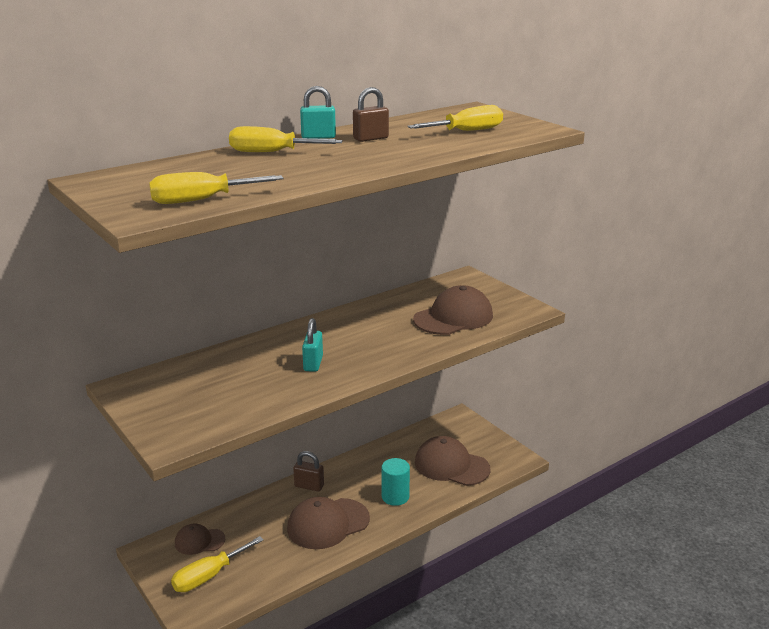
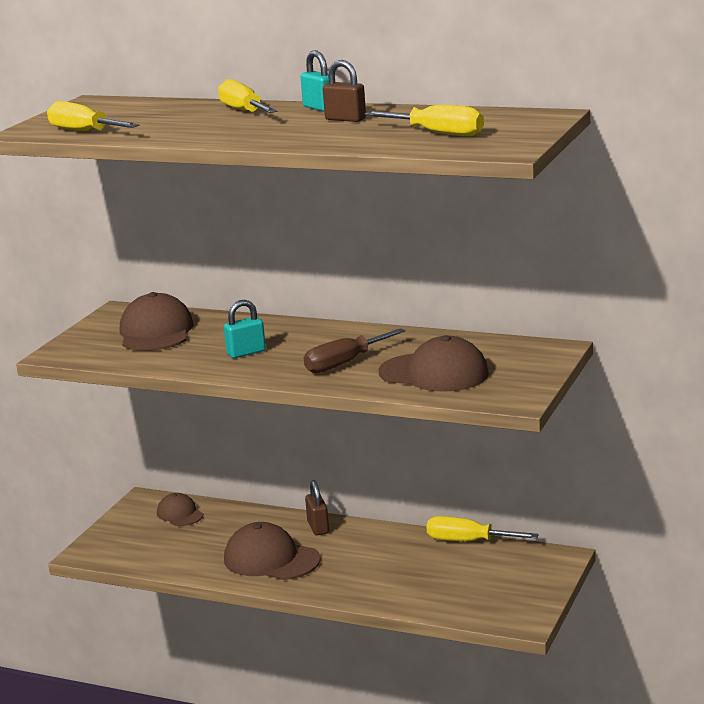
camera: 60 degrees right, 5 degrees down
(209, 576) = (140, 537): yellow screwdriver -> yellow screwdriver (468, 541)
(391, 338) = (344, 363): none -> brown screwdriver
(395, 497) = (356, 576): turquoise cylinder -> none
(451, 465) = (453, 586): brown cap -> brown cap (156, 332)

